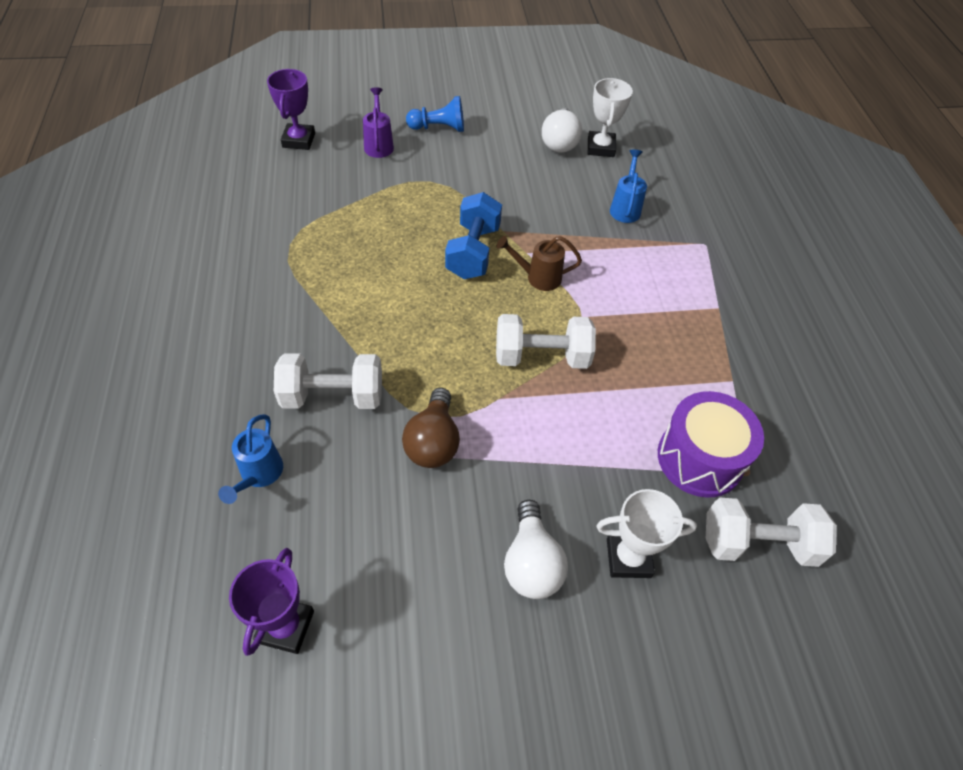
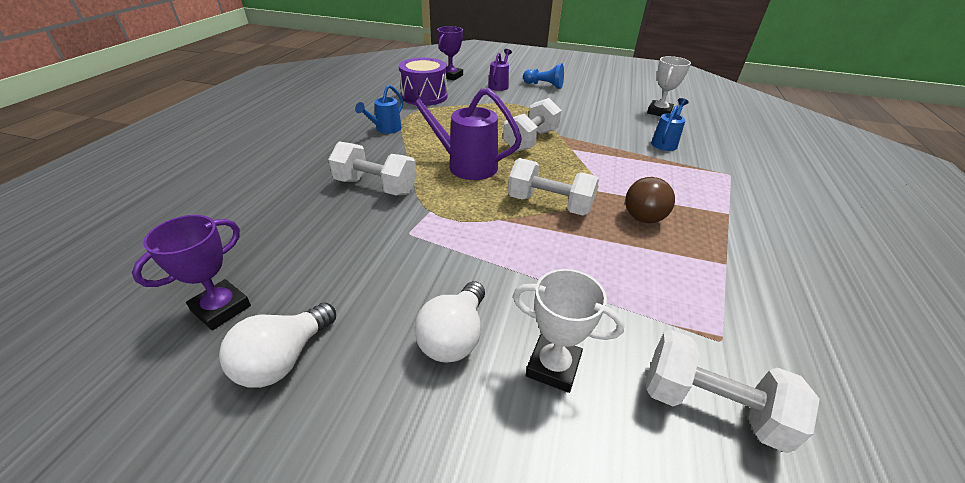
camera: 25 degrees right, 15 degrees down
(259, 475) = (290, 213): blue watering can -> blue watering can (385, 129)
(417, 323) = (465, 165): none -> purple watering can
(433, 442) = (428, 230): brown light bulb -> brown light bulb (645, 213)
(473, 252) = (530, 140): blue dumbbell -> white dumbbell
(538, 277) = (573, 162): brown watering can -> none
(559, 142) = (628, 105): white light bulb -> white light bulb (284, 359)
(700, 458) = (668, 311): purple drum -> purple drum (424, 96)

